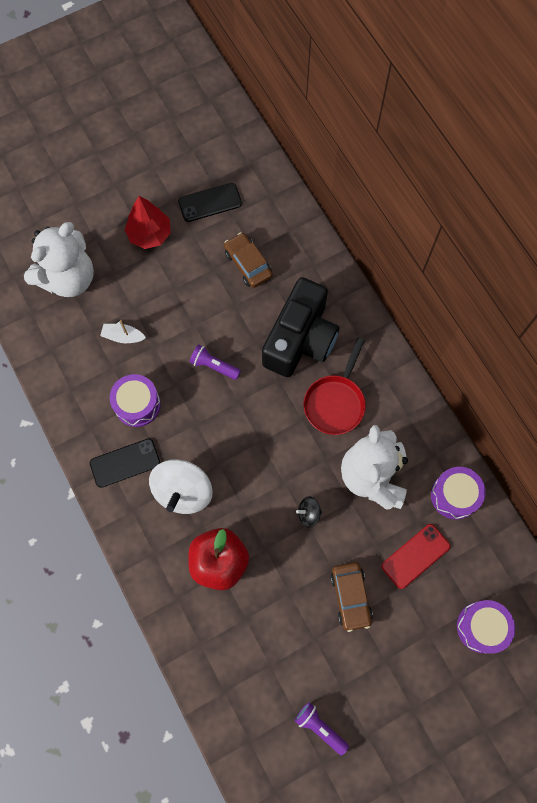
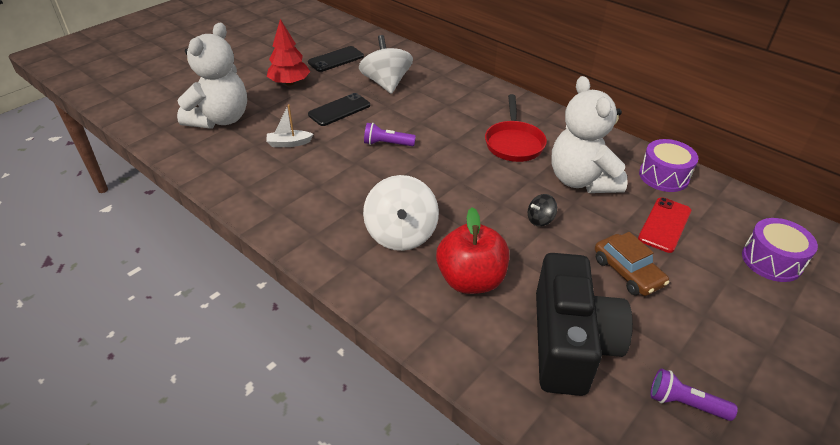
camera: 20 degrees left, 30 degrees down
(125, 463) = (327, 227): black phone -> black phone (339, 110)
(137, 404) = (322, 183): purple drum -> none
(248, 264) = (386, 83): brown car -> white spinning top
(300, 339) = (457, 114): black camera -> black camera (570, 343)

